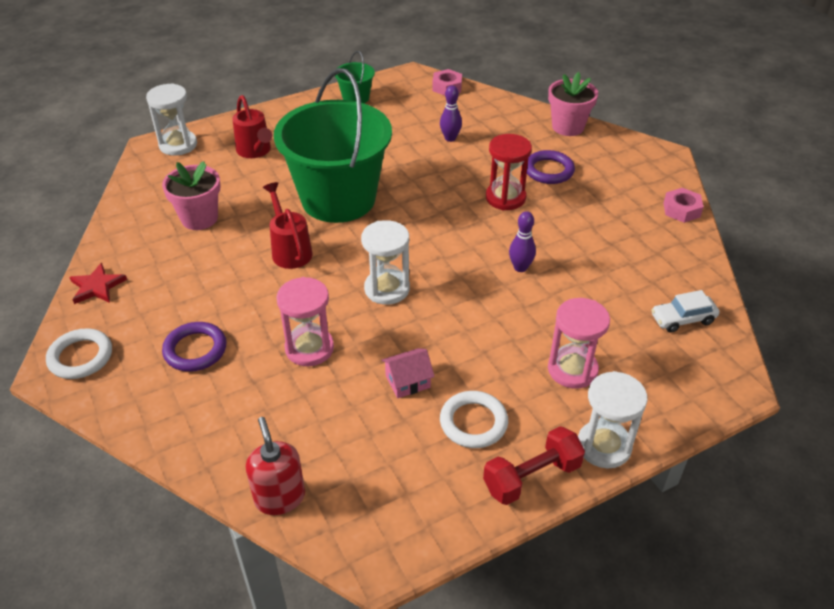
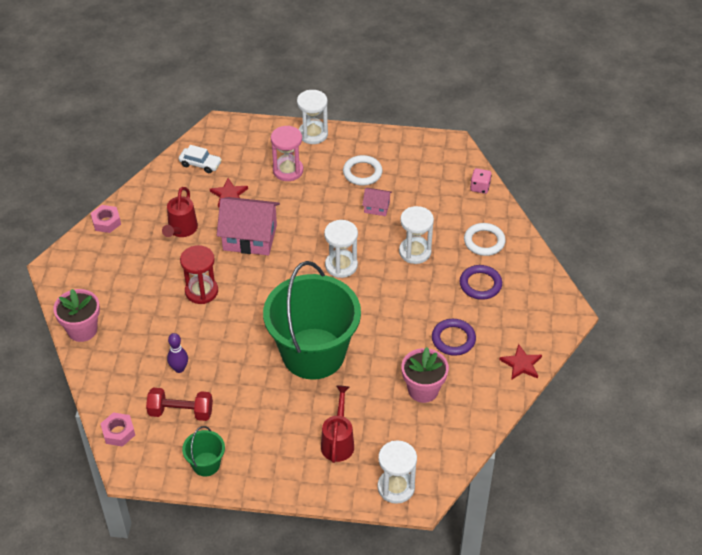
camera: 145 degrees left, 5 degrees up
(80, 357) = (550, 314): white ring -> white ring (484, 241)
(280, 497) = (480, 187): red soap dispenser -> pink dice
(290, 250) = (379, 326): red watering can -> red watering can (181, 230)
(309, 348) = (415, 252): pink hourglass -> white hourglass
(520, 267) = (250, 237): purple bowling pin -> pink house
(532, 477) = (359, 139): red dumbbell -> red dumbbell (181, 412)
(548, 170) = (146, 297): purple ring -> purple ring (453, 339)
(602, 301) = (229, 194): none -> red star

